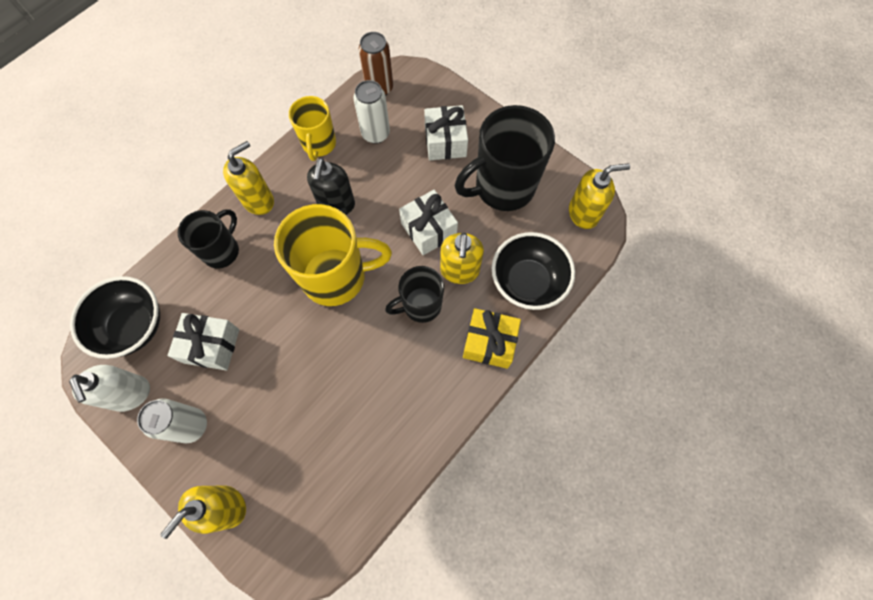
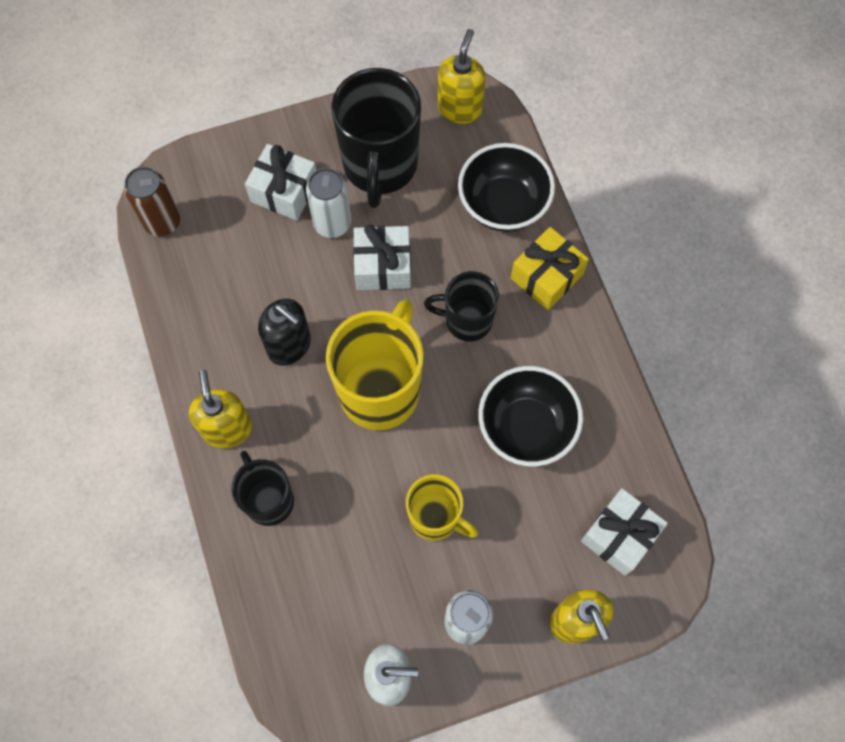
camera: 60 degrees left, 0 degrees up
(134, 326) = (305, 642): black bowl -> black bowl (526, 427)
(211, 346) = (383, 562): white gift -> white gift (619, 536)
(319, 144) = (195, 326): yellow mug -> yellow mug (435, 517)
(375, 134) = (223, 258): white can -> white can (332, 223)
(421, 305) = (467, 320): black mug -> black mug turned 90 degrees clockwise
(459, 271) = (451, 261): yellow soap dispenser -> none

